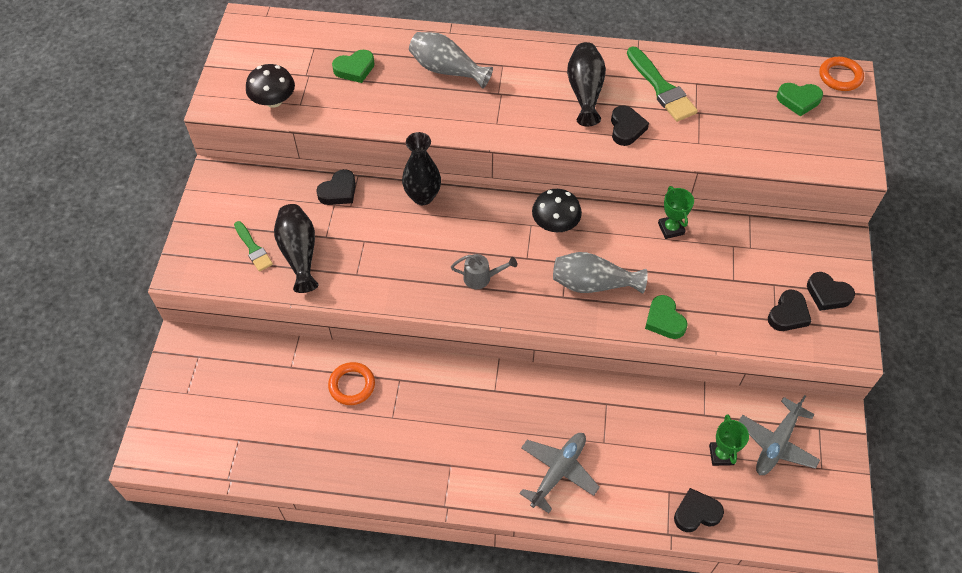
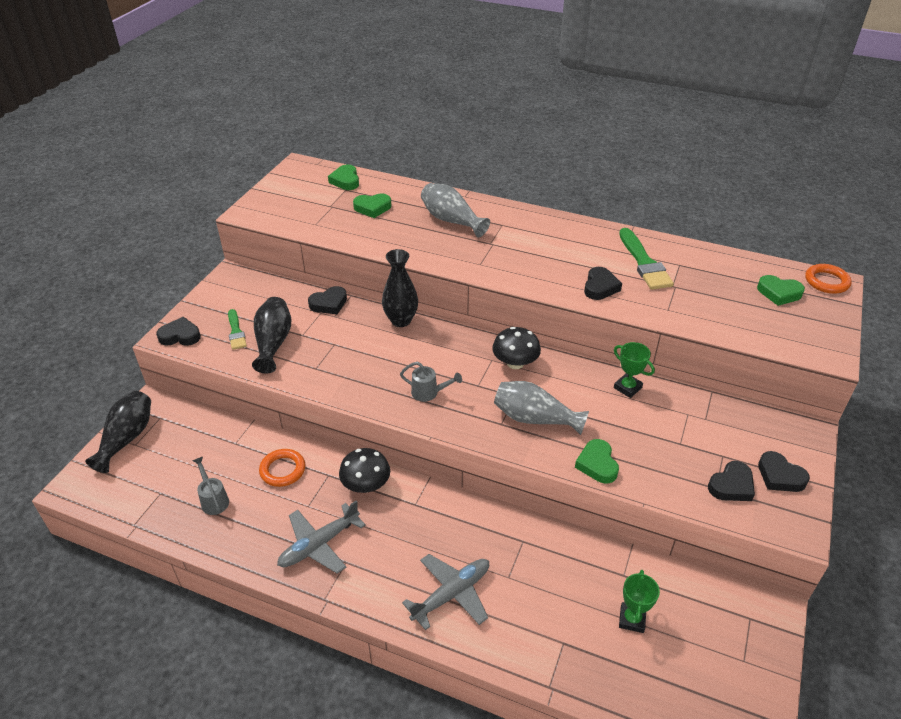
camera: 15 degrees right, 15 degrees down
(273, 100) = (294, 218): black mushroom -> black mushroom (366, 485)
(296, 434) = (213, 500): none -> grey watering can
(309, 35) = (345, 181): none -> green heart
(585, 92) = (570, 254): black vase -> black vase (127, 438)
(671, 229) = (627, 388): green trophy -> green trophy turned 45 degrees counterclockwise
(696, 513) = (587, 672): black heart -> black heart (180, 336)
(776, 443) = (697, 622): grey plane -> grey plane (319, 545)

